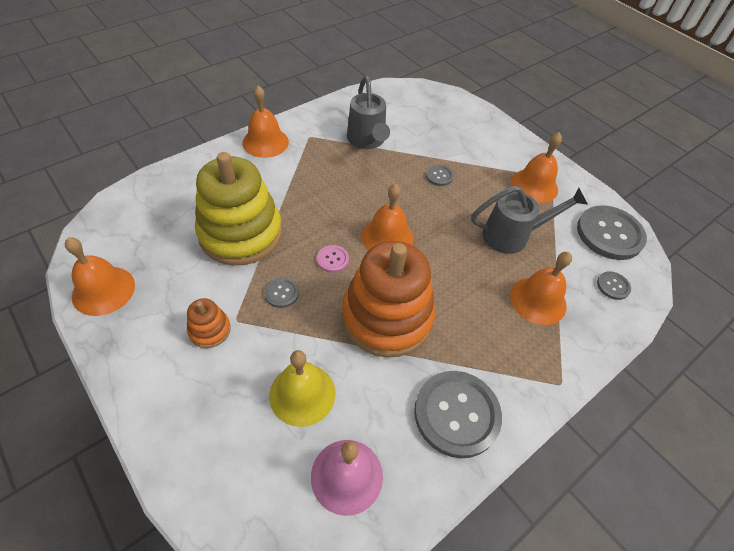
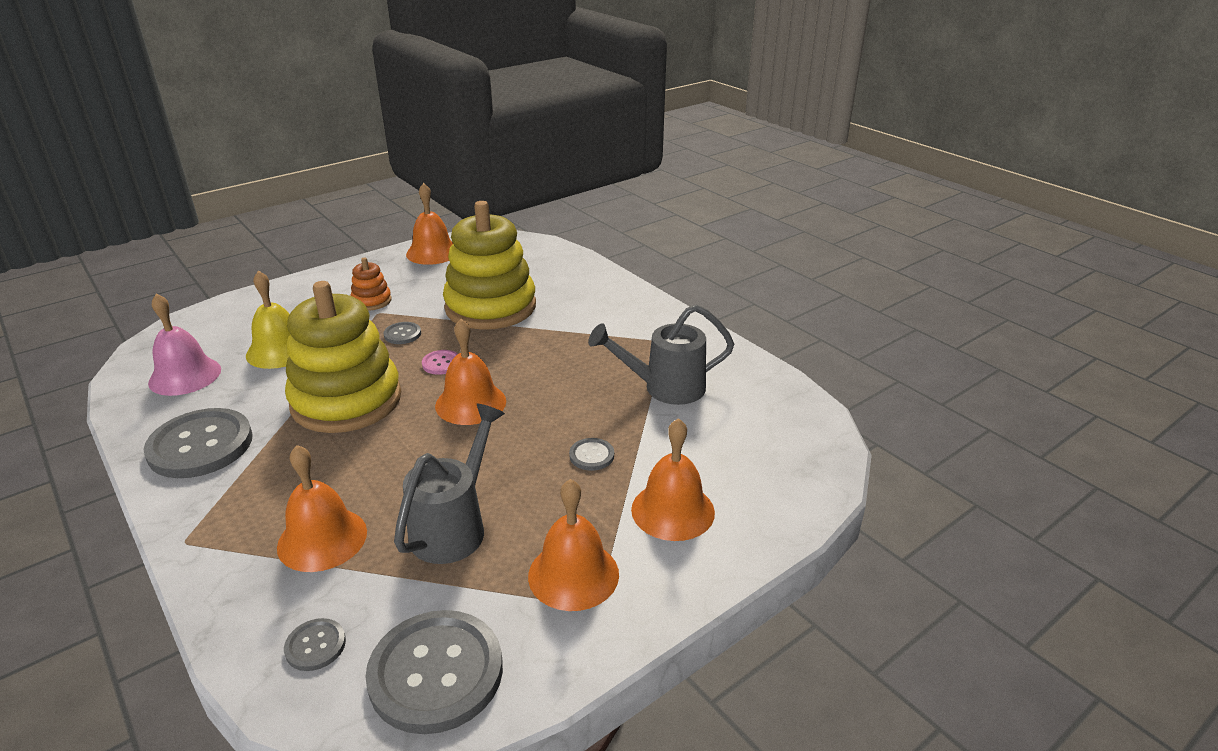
camera: 95 degrees right, 20 degrees down
(265, 142) = (646, 311): orange bell -> orange bell (673, 510)
(387, 317) = (346, 400): orange stacking toy -> yellow stacking toy
(512, 236) = (454, 527): grey watering can -> grey watering can turned 150 degrees counterclockwise

